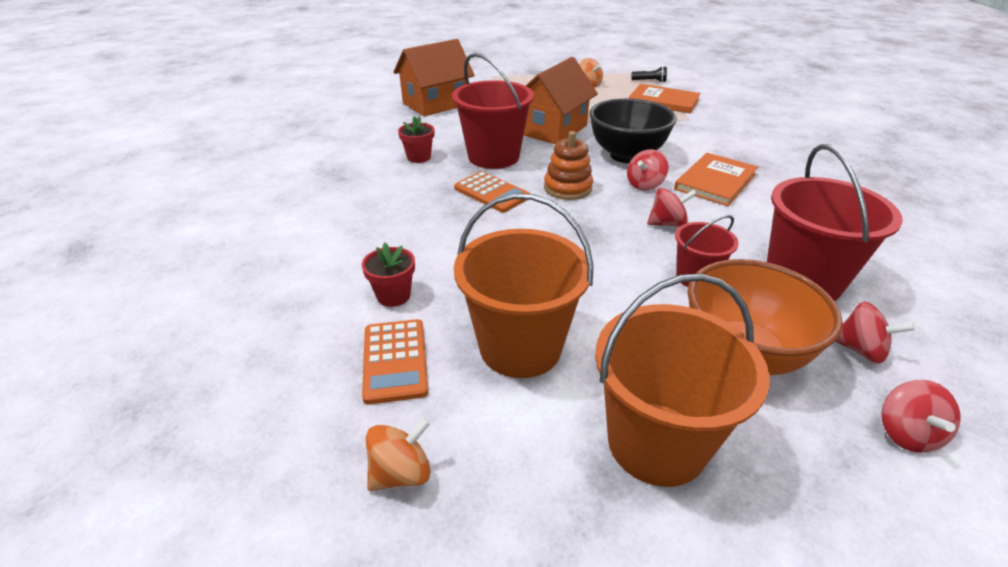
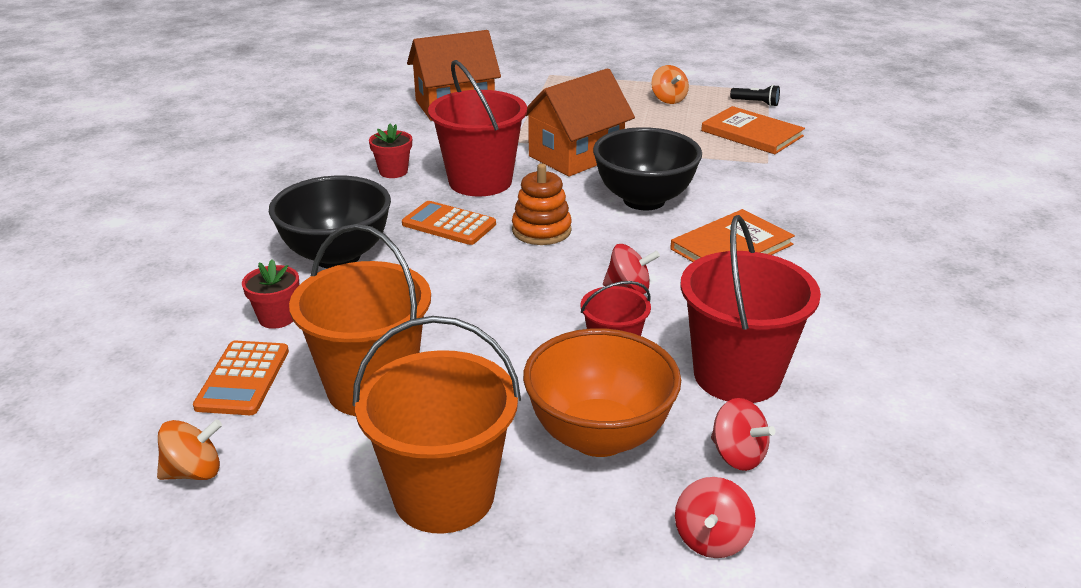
camera: 15 degrees right, 5 degrees down
(414, 232) = (337, 256): none -> black bowl
(491, 193) = (449, 224): orange calculator -> orange calculator turned 150 degrees clockwise
(644, 185) = (638, 239): red spinning top -> none

